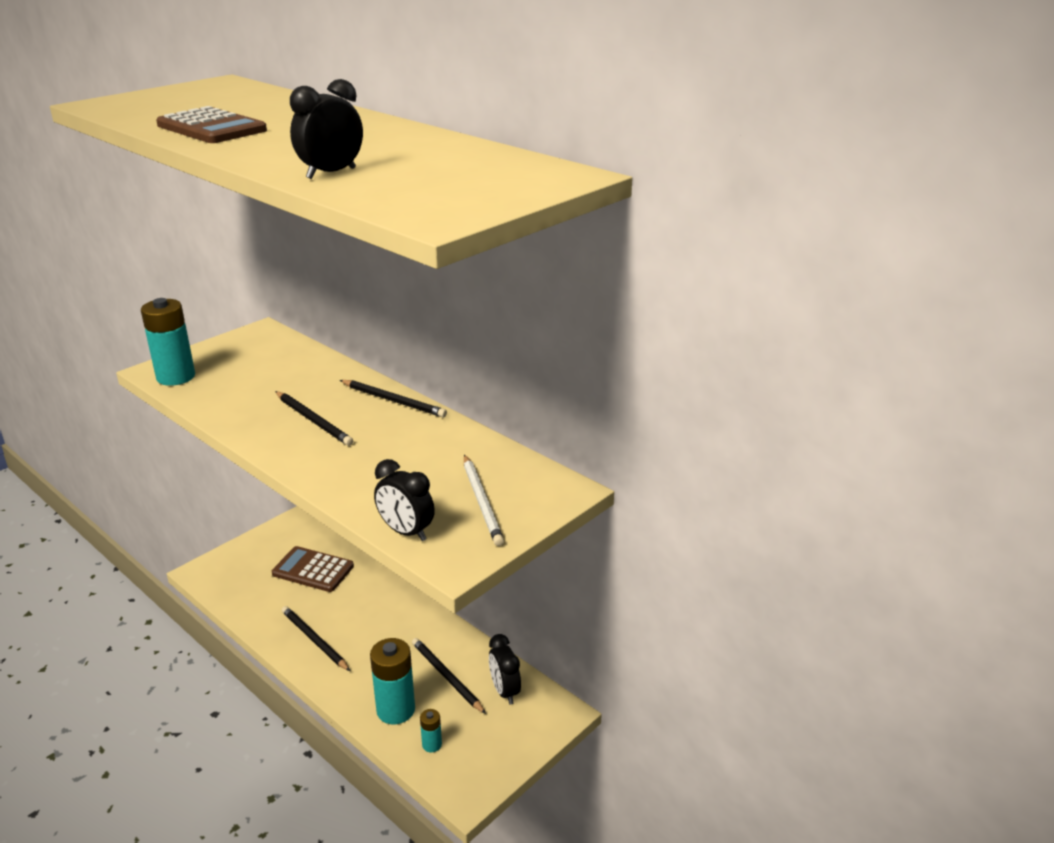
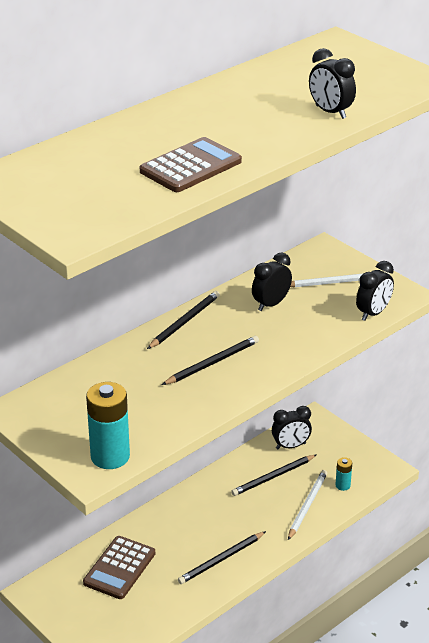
camera: 85 degrees left, 5 degrees up
(395, 710) = (307, 505): turquoise battery -> white pencil
(428, 453) = (271, 304): none -> black clock

